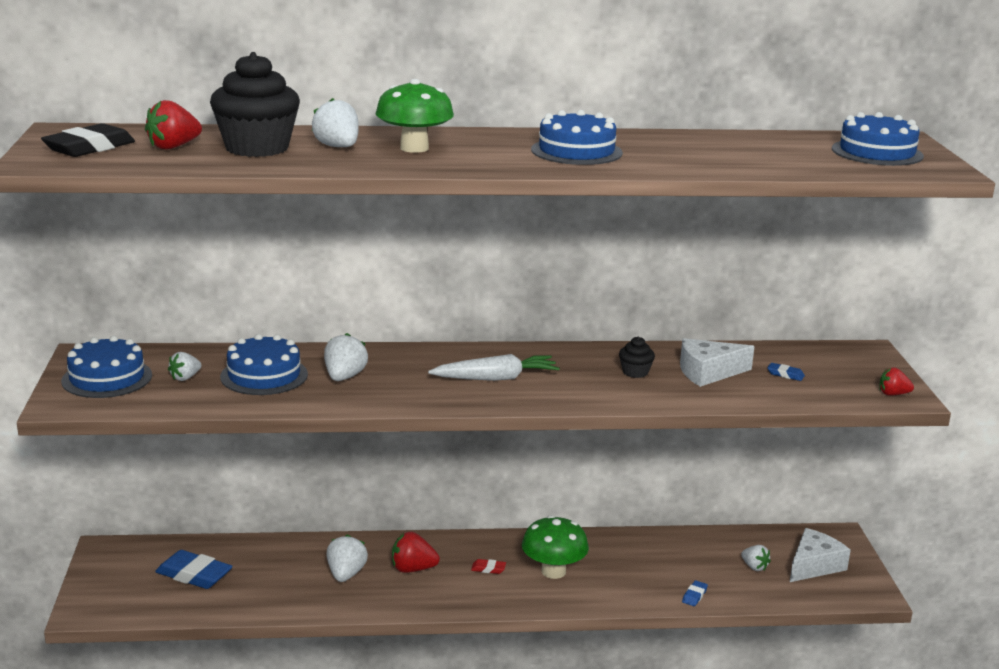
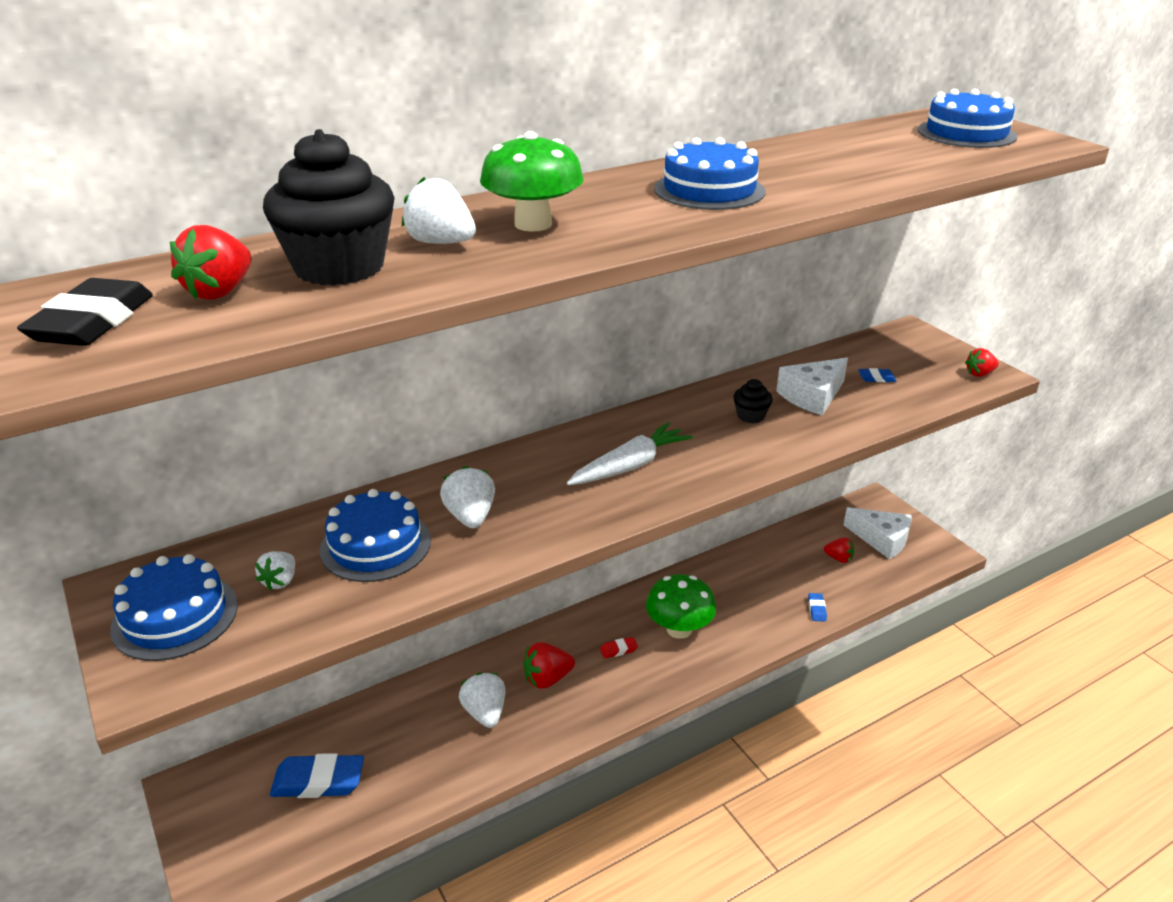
camera: 25 degrees left, 10 degrees up
(754, 567) = (838, 558): white strawberry -> red strawberry
(814, 565) = (881, 539): white cheese -> white cheese turned 105 degrees clockwise

